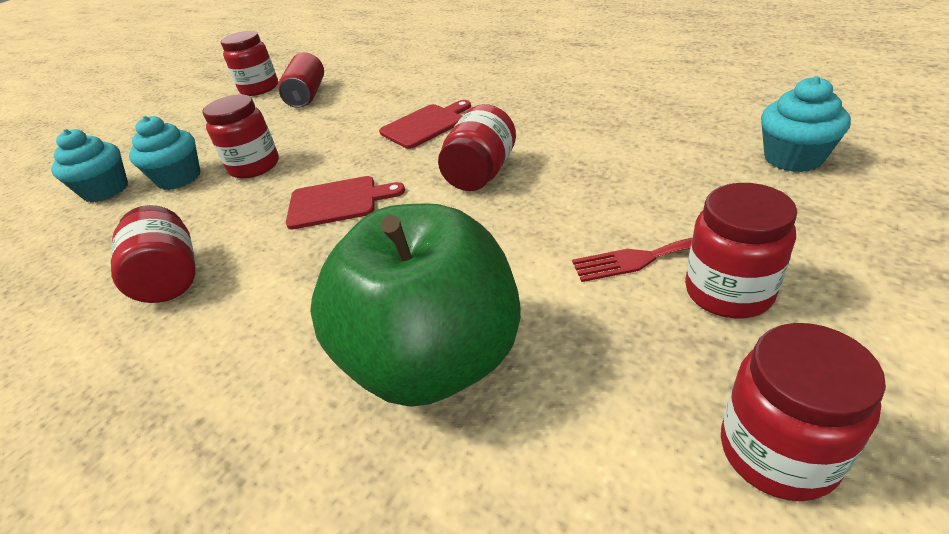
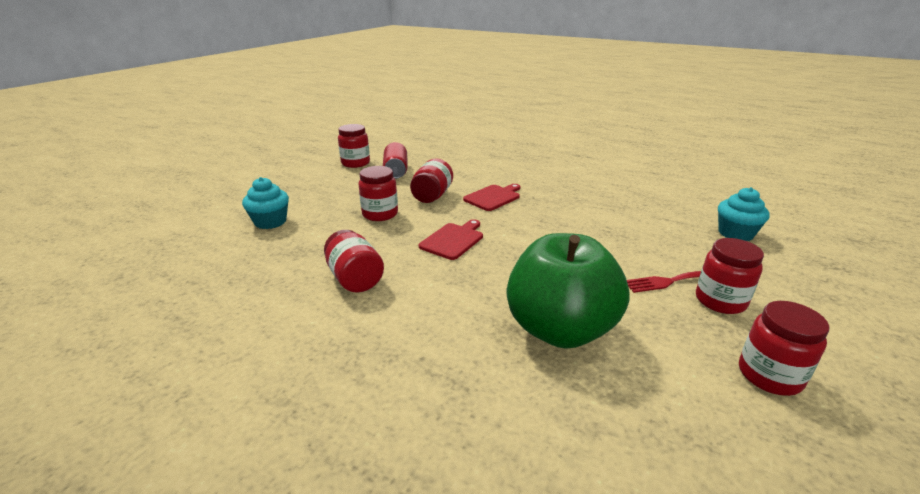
camera: 10 degrees left, 10 degrees down
(179, 178) = (325, 218): turquoise cupcake -> none
(337, 202) = (453, 240): red cutting board -> red cutting board turned 45 degrees counterclockwise
(481, 173) = (545, 229): red jar -> red jar (432, 196)

